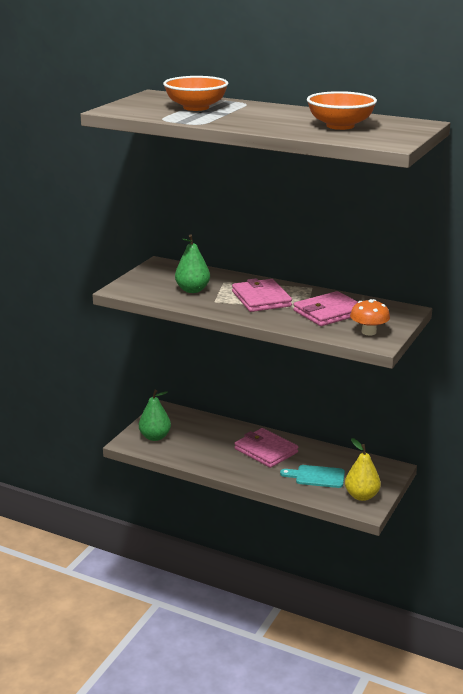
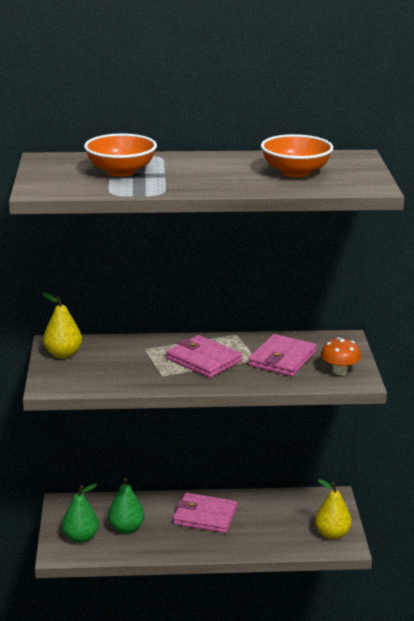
camera: 30 degrees left, 0 degrees up
(157, 272) = (63, 354): none -> yellow pear
(192, 290) = (125, 367): green pear -> green pear (126, 528)
(316, 476) = (276, 528): turquoise cutting board -> none

